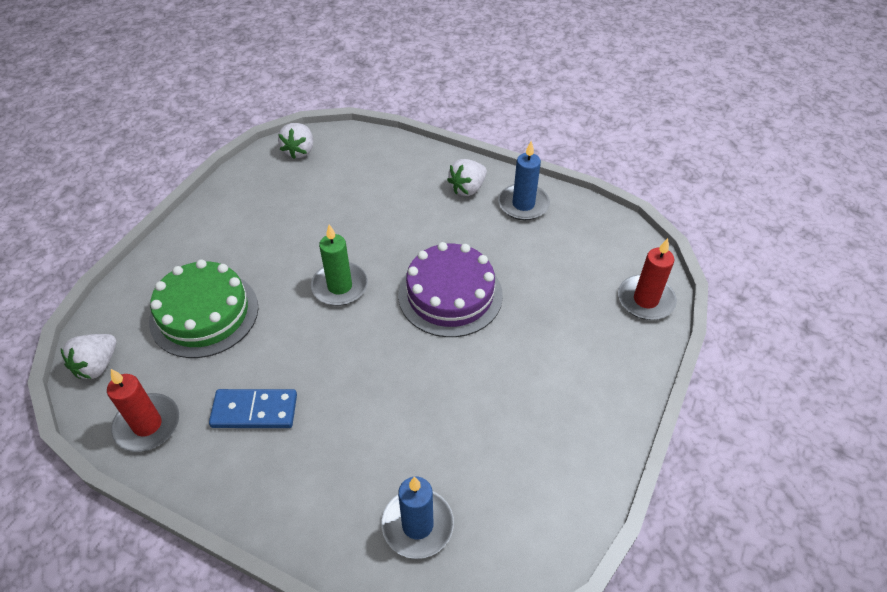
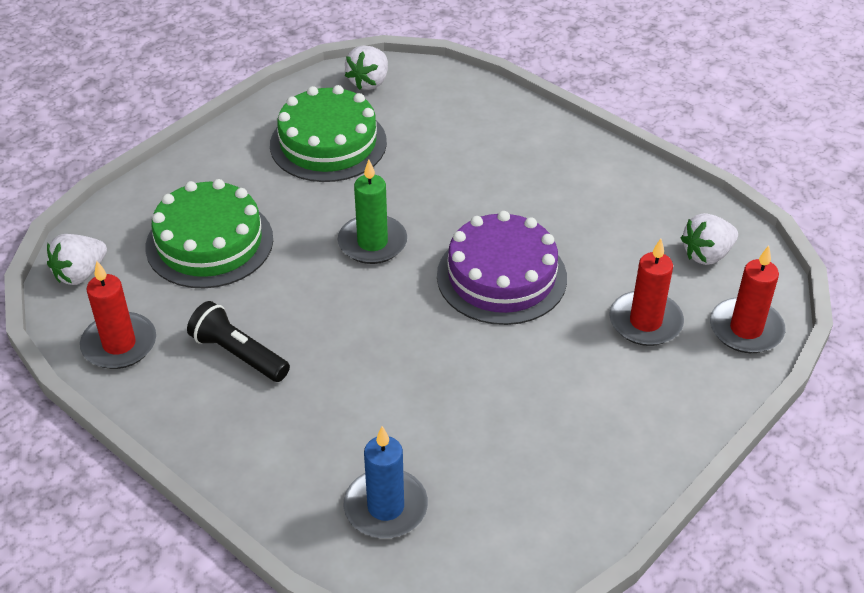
camera: 15 degrees right, 5 degrees down
(254, 410) = (238, 354): blue domino -> black flashlight
(280, 208) = (328, 143): none -> green cake
(467, 188) = (563, 160): white strawberry -> white strawberry (707, 254)
(523, 204) = (628, 191): blue candle -> none
(571, 310) = (645, 322): none -> red candle

